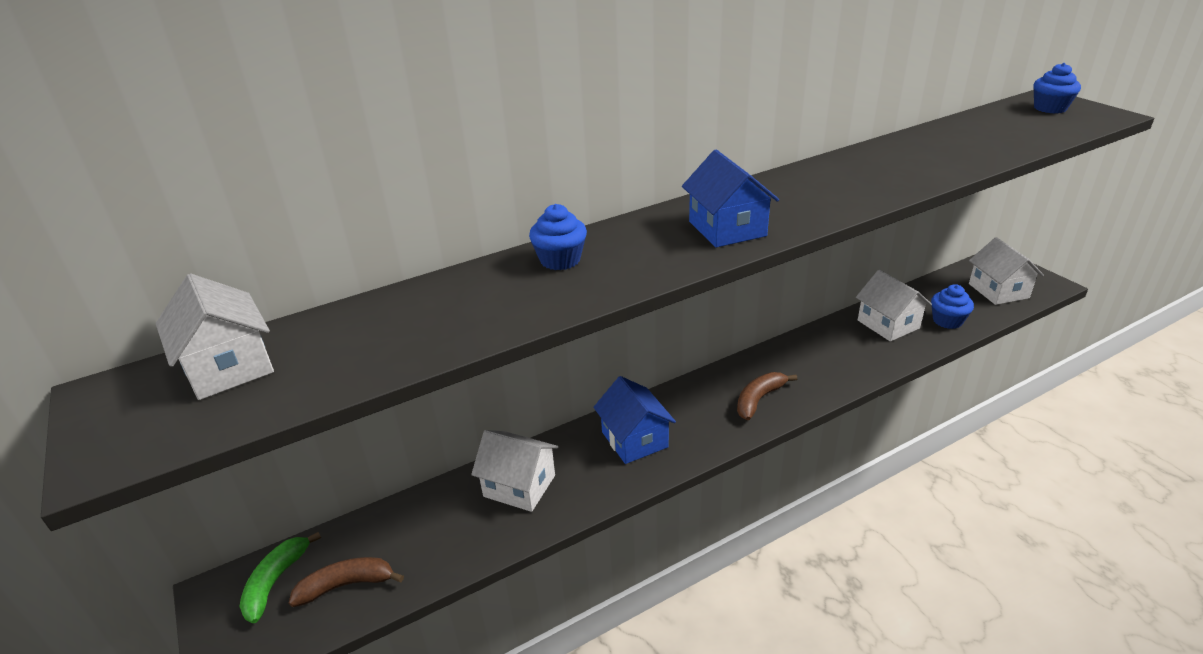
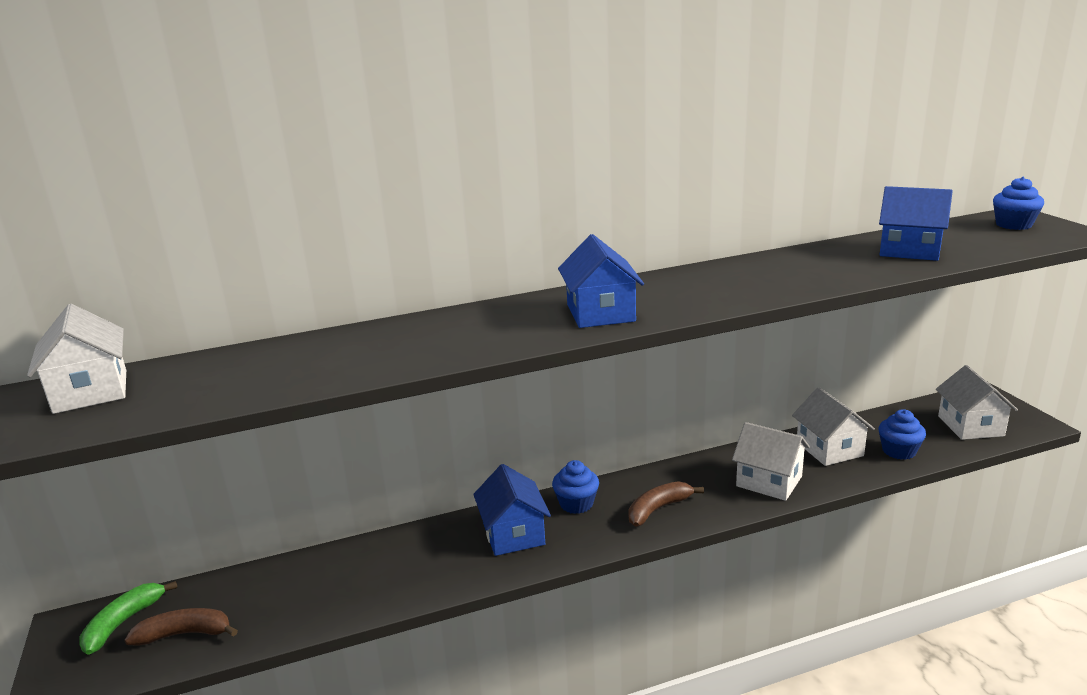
camera: 10 degrees right, 10 degrees down
(519, 486) = (382, 564): white house -> white house (769, 481)
(560, 260) = (426, 329): blue cupcake -> blue cupcake (576, 504)
(975, 140) = (909, 250): none -> blue house

